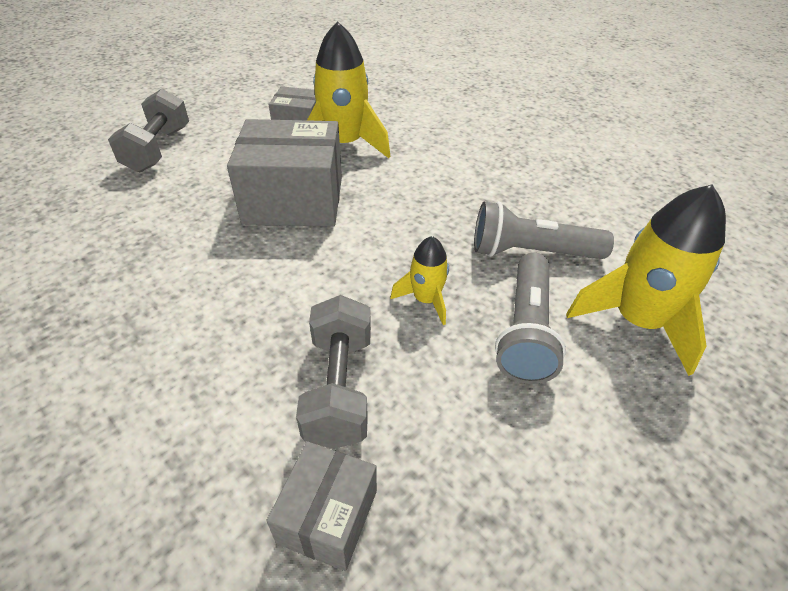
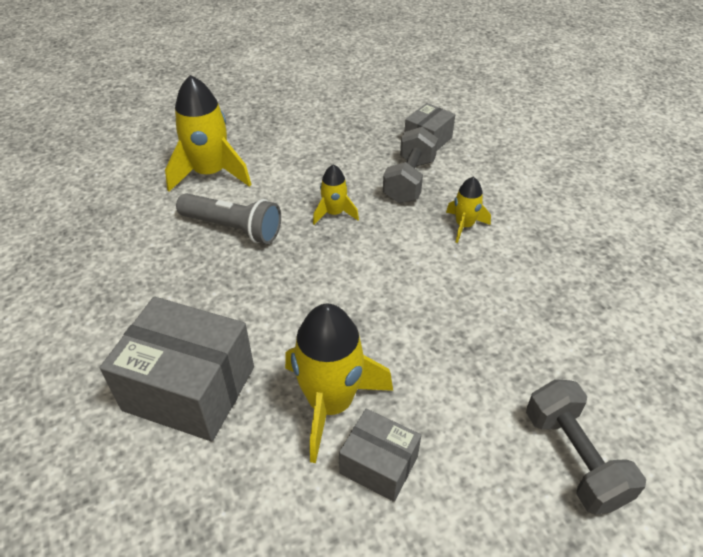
camera: 160 degrees left, 0 degrees up
(158, 149) = (574, 458): grey dumbbell -> grey dumbbell turned 45 degrees counterclockwise
(243, 323) = (464, 226): none -> yellow rocket
(294, 200) = (410, 327): grey box -> grey box (189, 388)
(525, 330) = (283, 183): grey flashlight -> none

